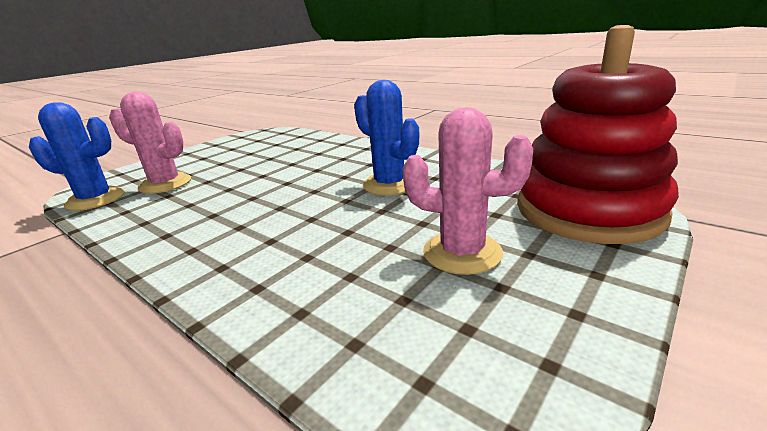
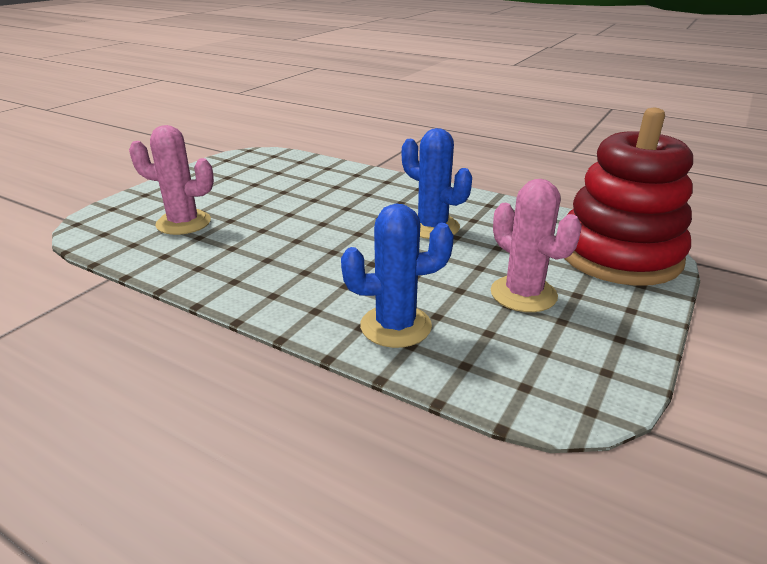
camera: 10 degrees left, 5 degrees up
(95, 199) = (115, 241): blue cactus -> blue cactus (395, 326)
(462, 252) = (523, 294): pink cactus -> pink cactus turned 45 degrees clockwise

